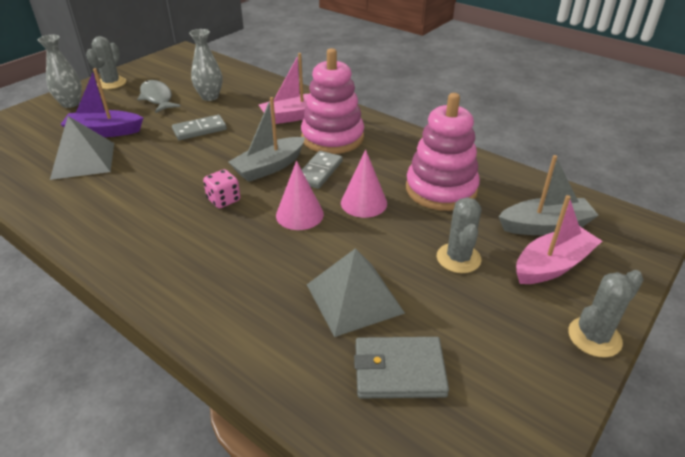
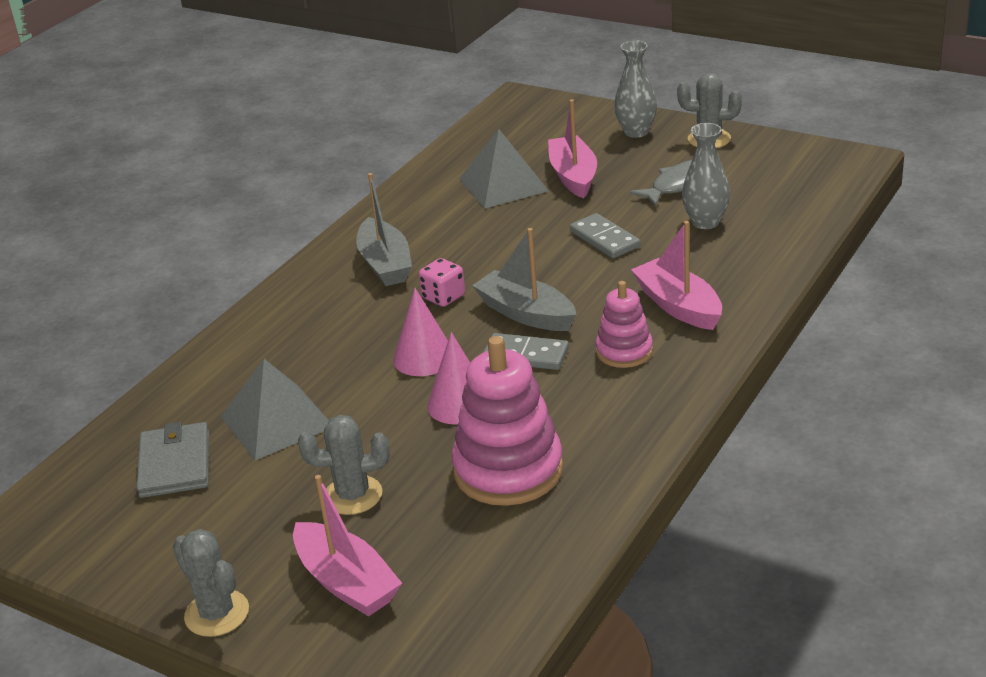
camera: 85 degrees right, 5 degrees down
(104, 132) = (573, 176): purple boat -> pink boat
(332, 138) = (624, 351): pink stacking toy -> pink stacking toy, size x0.57
(545, 226) = (435, 578): grey boat -> grey boat (385, 264)

